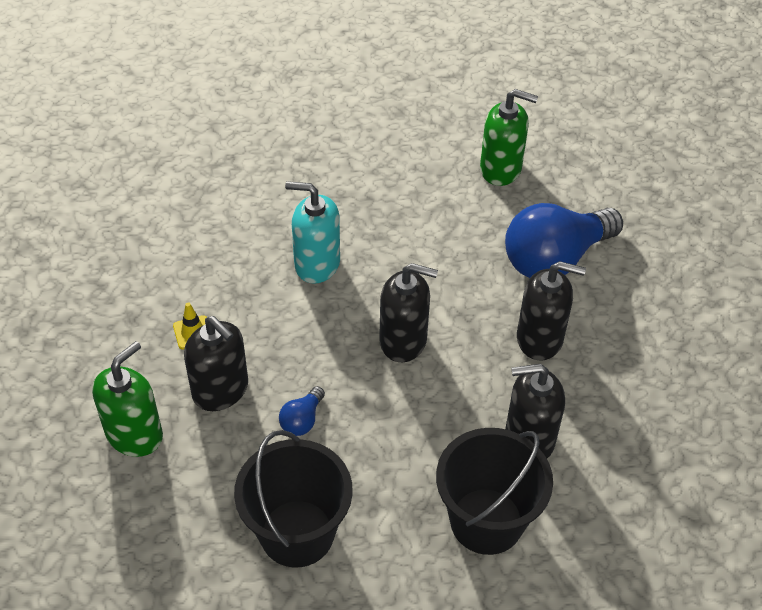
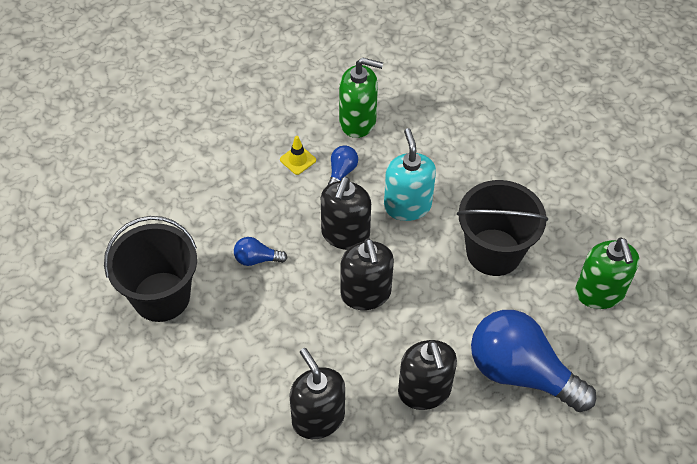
camera: 65 degrees right, 5 degrees up
(134, 434) = (195, 168): green soap dispenser -> green soap dispenser (358, 121)
(221, 390) = (257, 199): black soap dispenser -> black soap dispenser (345, 234)
(237, 301) = (341, 173): none -> blue light bulb
(486, 521) = (226, 415): black bucket -> black bucket (494, 252)

